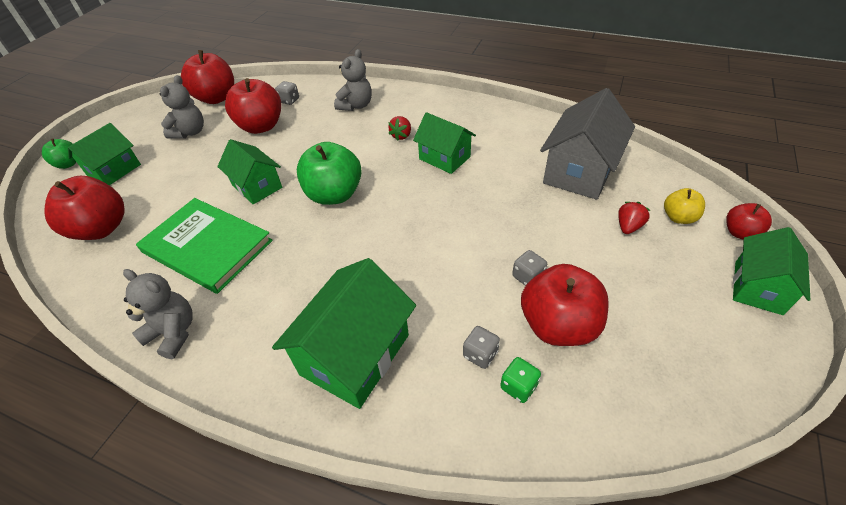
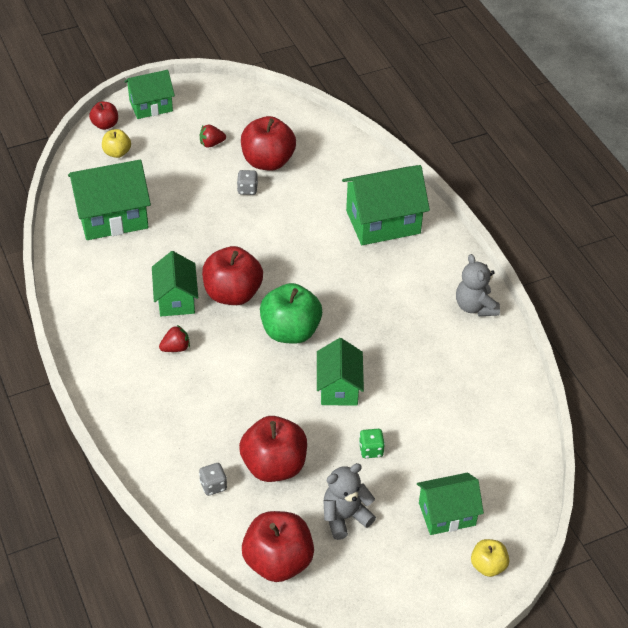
camera: 140 degrees left, 0 degrees up
(68, 164) = (488, 566): green apple -> yellow apple
(102, 228) = (487, 439): red apple -> red apple (232, 294)
(207, 246) = (416, 356): green book -> none
(356, 105) = (164, 420): grey teddy bear -> none
(480, 354) = (322, 178): grey dice -> none
(518, 386) = (322, 156): green dice -> green dice (371, 450)
(579, 171) = (112, 217): grey house -> green house
(628, 226) = (151, 169): red strawberry -> red strawberry (211, 144)

